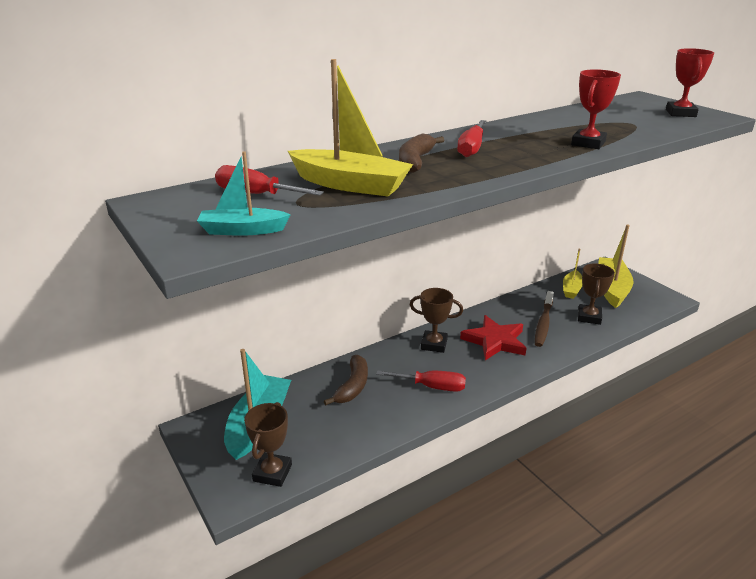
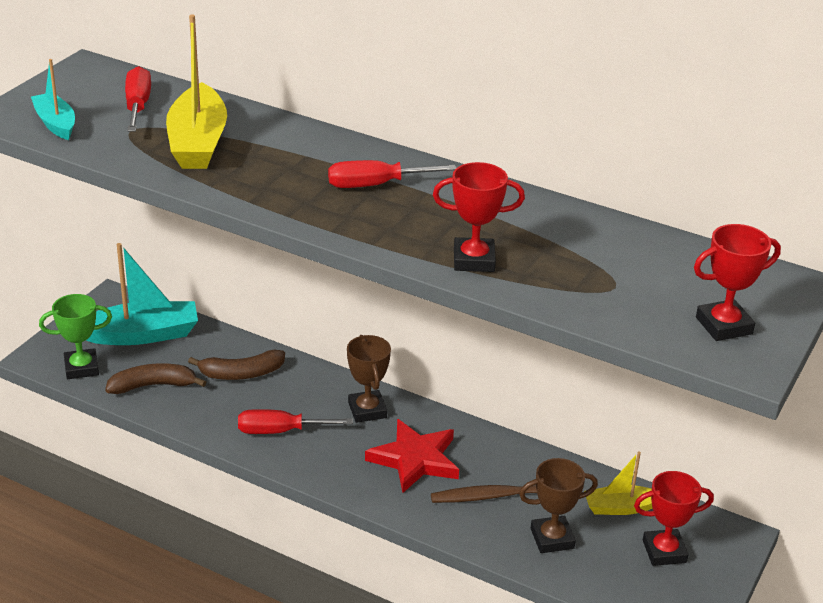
camera: 60 degrees right, 5 degrees up
(272, 473) = (81, 368): brown trophy -> green trophy
(415, 161) = (298, 161): brown banana -> brown banana (153, 385)
(432, 387) = (280, 431): red screwdriver -> red screwdriver turned 105 degrees clockwise
(611, 288) = (664, 551): yellow boat -> red trophy

